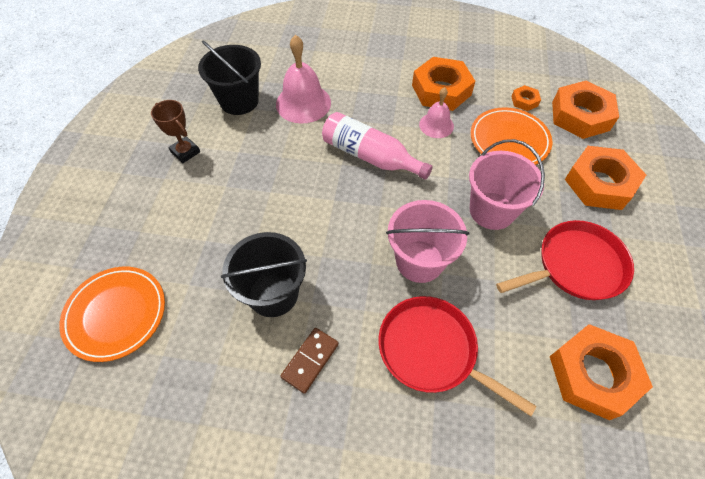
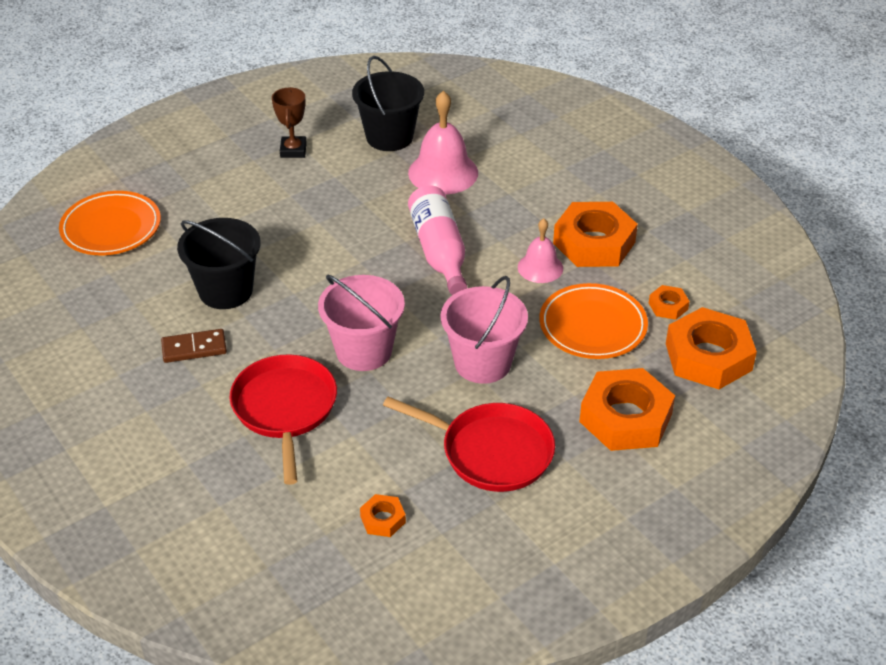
camera: 45 degrees right, 15 degrees down
(593, 374) = (383, 519): orange nut -> orange nut, size x0.46

